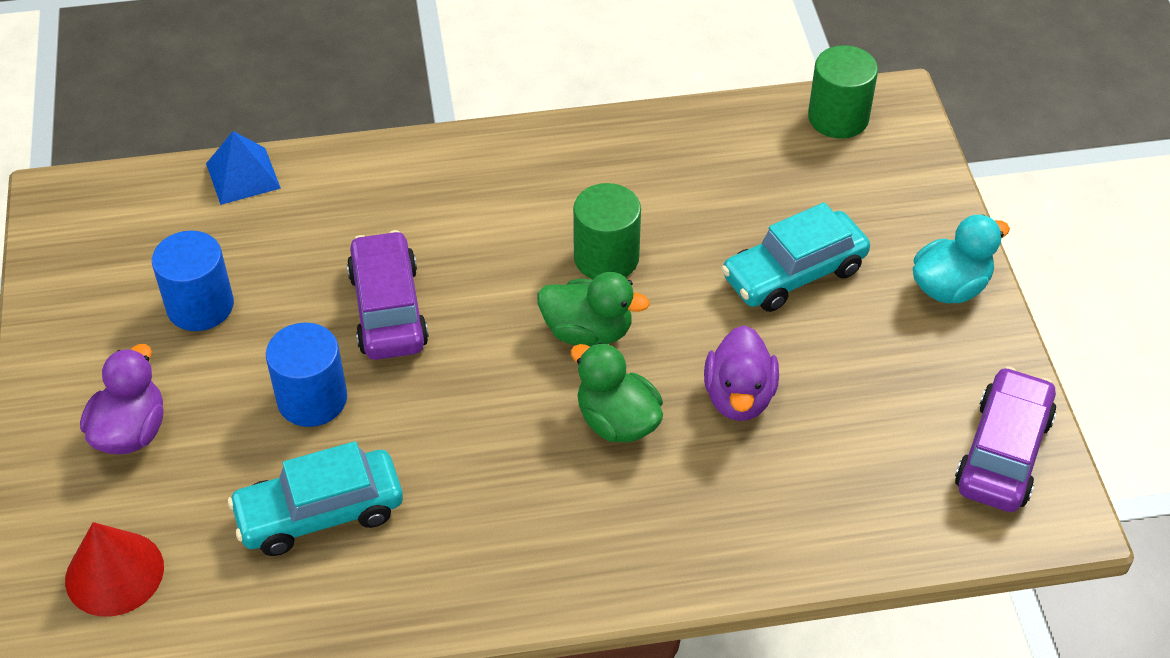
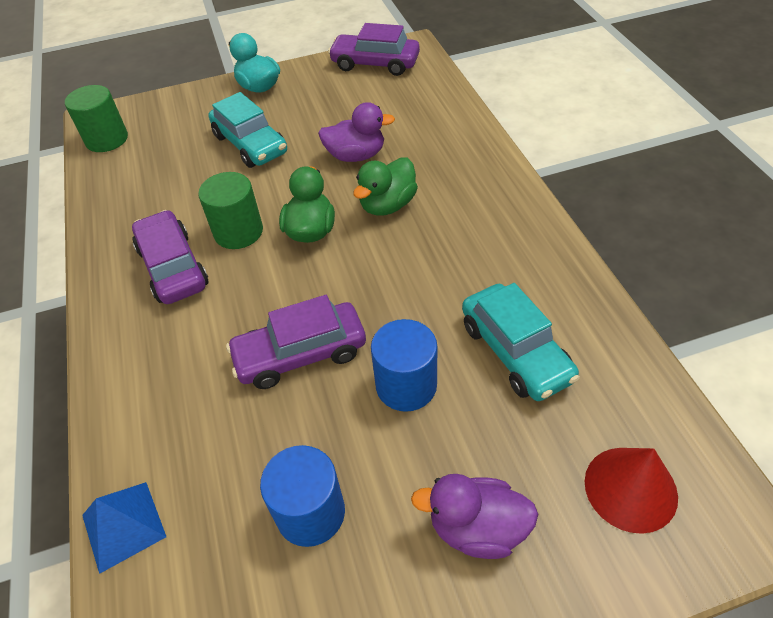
camera: 95 degrees left, 0 degrees up
(560, 197) = (173, 267): none -> purple car

